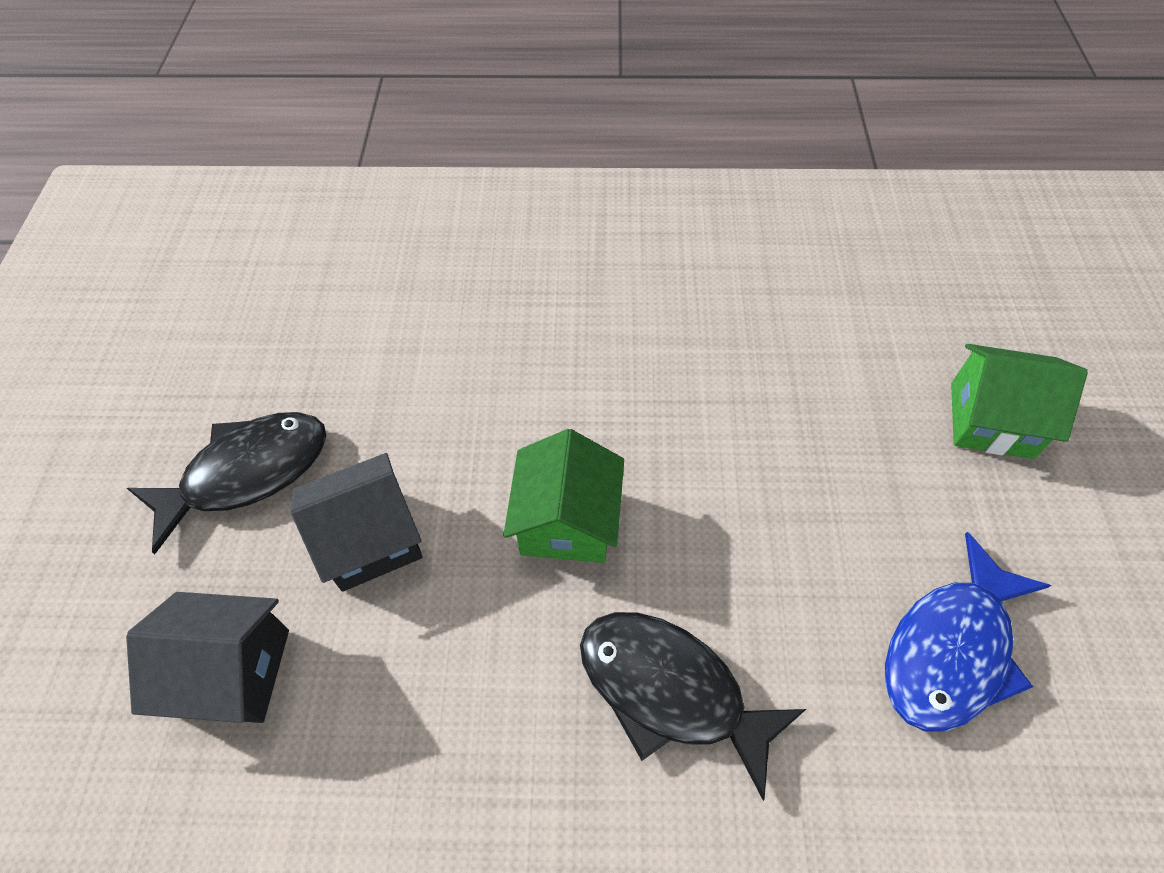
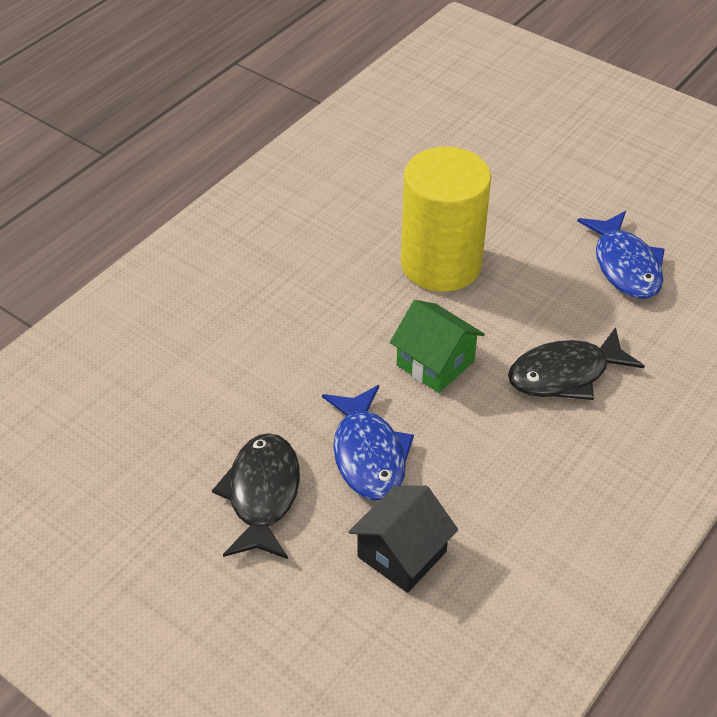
camera: 55 degrees left, 10 degrees down
(370, 539) = (368, 454): black house -> blue fish
(736, 428) = (441, 264): none -> yellow cylinder
(991, 420) = (525, 173): green house -> none

